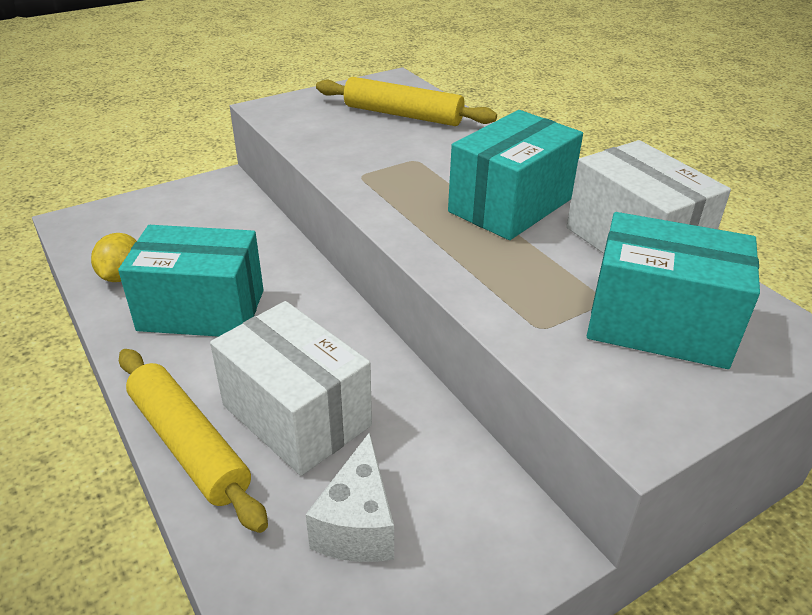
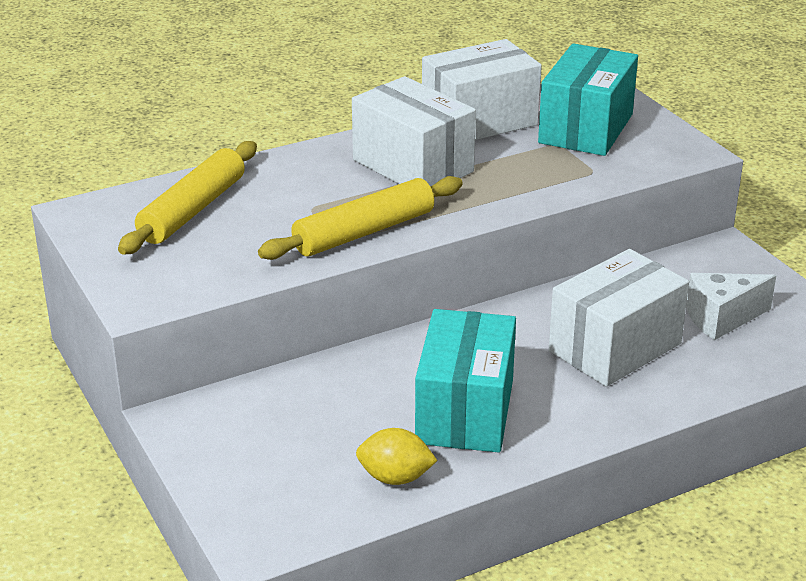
camera: 85 degrees left, 5 degrees down
(189, 444) = (654, 402): yellow rolling pin -> yellow rolling pin (364, 232)
(357, 525) = (721, 318): white cheese -> white cheese turned 150 degrees clockwise
(510, 205) = (413, 166): turquoise box -> white box

